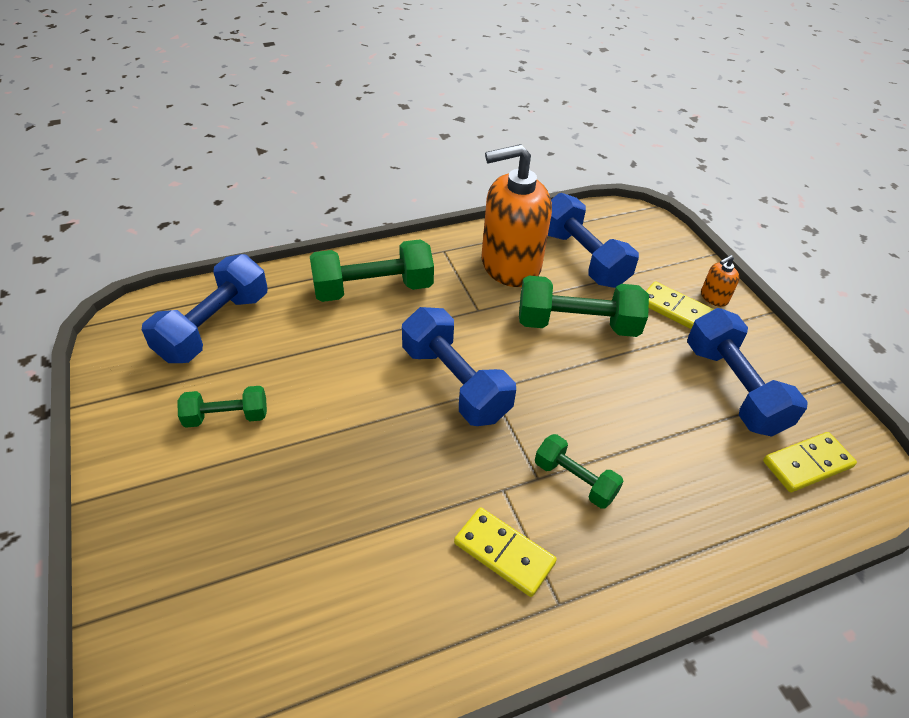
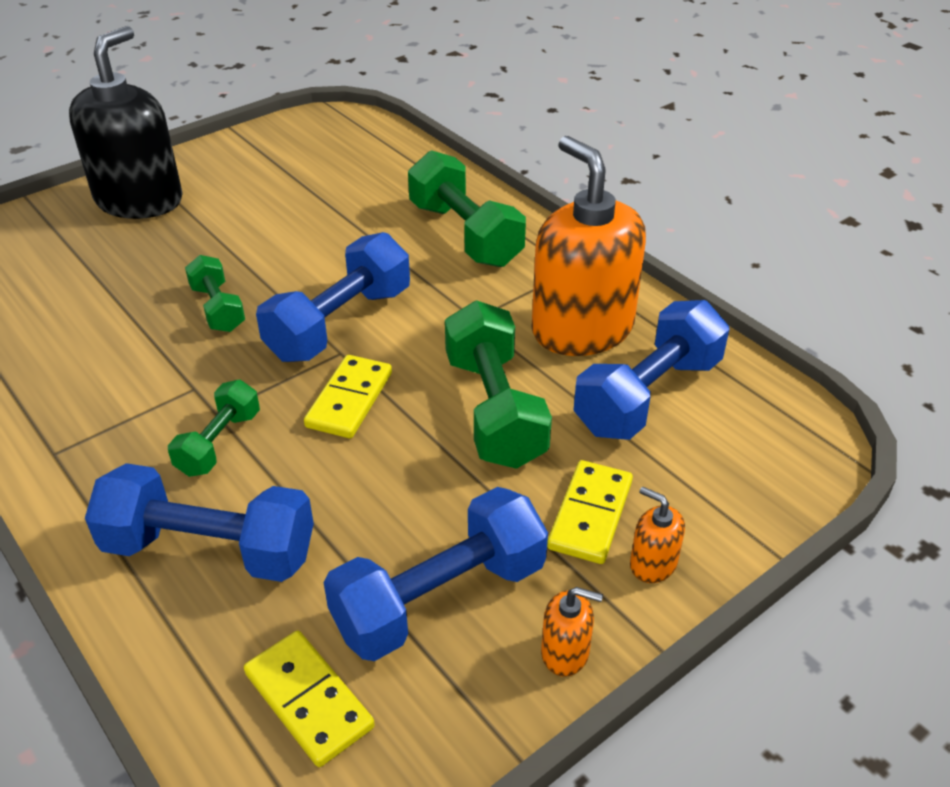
camera: 75 degrees right, 5 degrees down
(171, 503) = (139, 200): none -> black soap dispenser
(214, 327) = (354, 159): blue dumbbell -> blue dumbbell (209, 550)
(226, 417) = (241, 198): green dumbbell -> green dumbbell (218, 308)
(504, 553) = (111, 402): yellow domino -> yellow domino (349, 400)
(772, 347) = (565, 652): none -> orange soap dispenser

